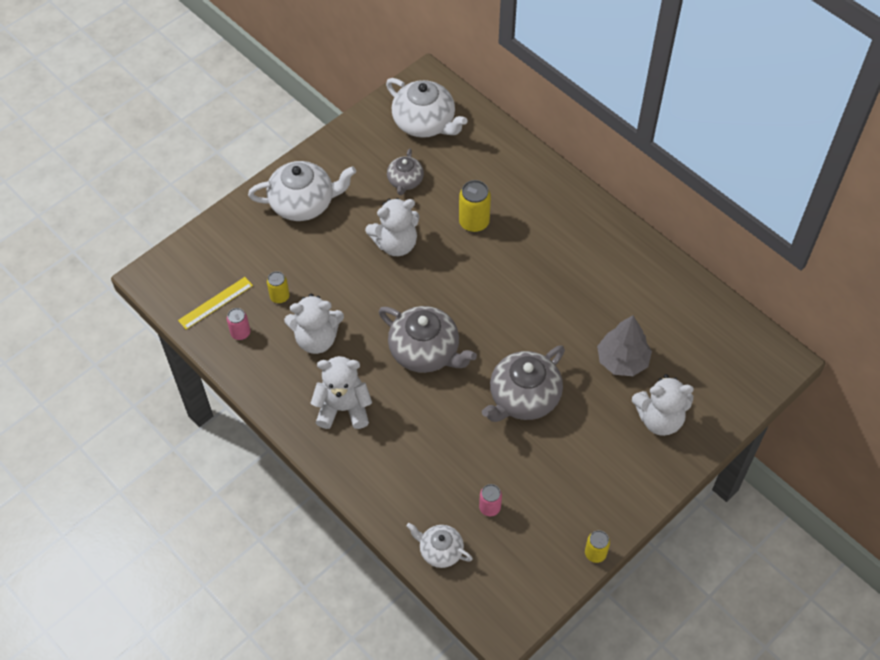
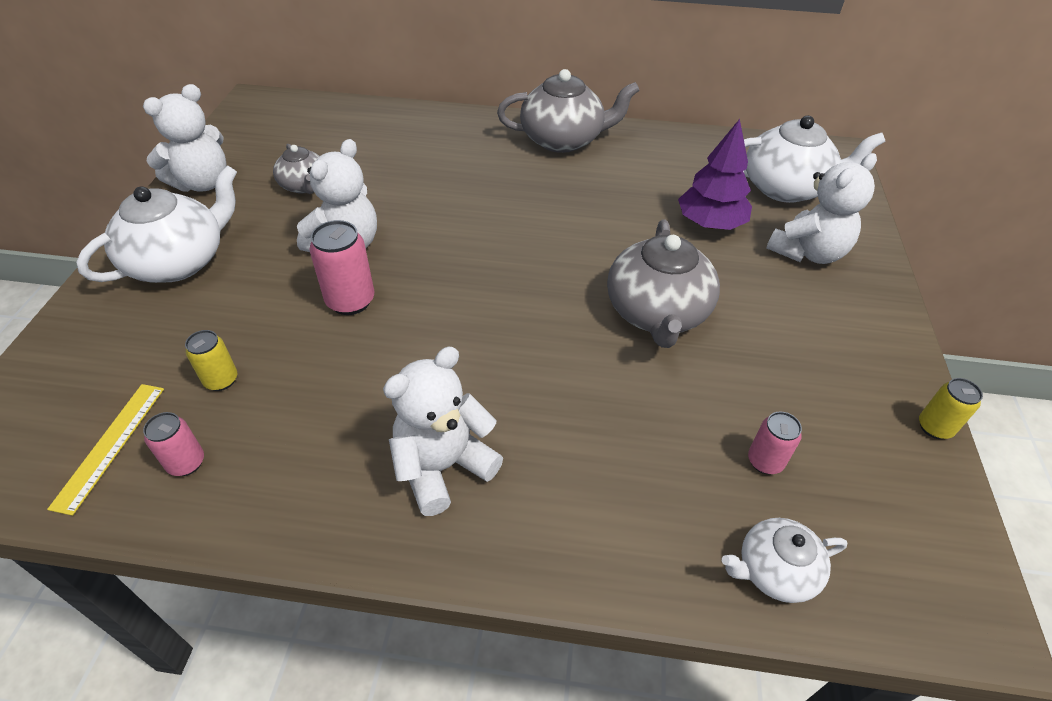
camera: 40 degrees left, 10 degrees down
(316, 339) = (323, 401): white teddy bear -> white teddy bear (203, 183)
(370, 286) = (350, 301): none -> pink can
(425, 123) = (283, 132): white teapot -> white teapot (786, 188)
(425, 351) = (491, 331): grey teapot -> grey teapot (563, 140)
(474, 222) = (423, 185): yellow can -> none
(622, 360) = (710, 223): grey tree -> purple tree

